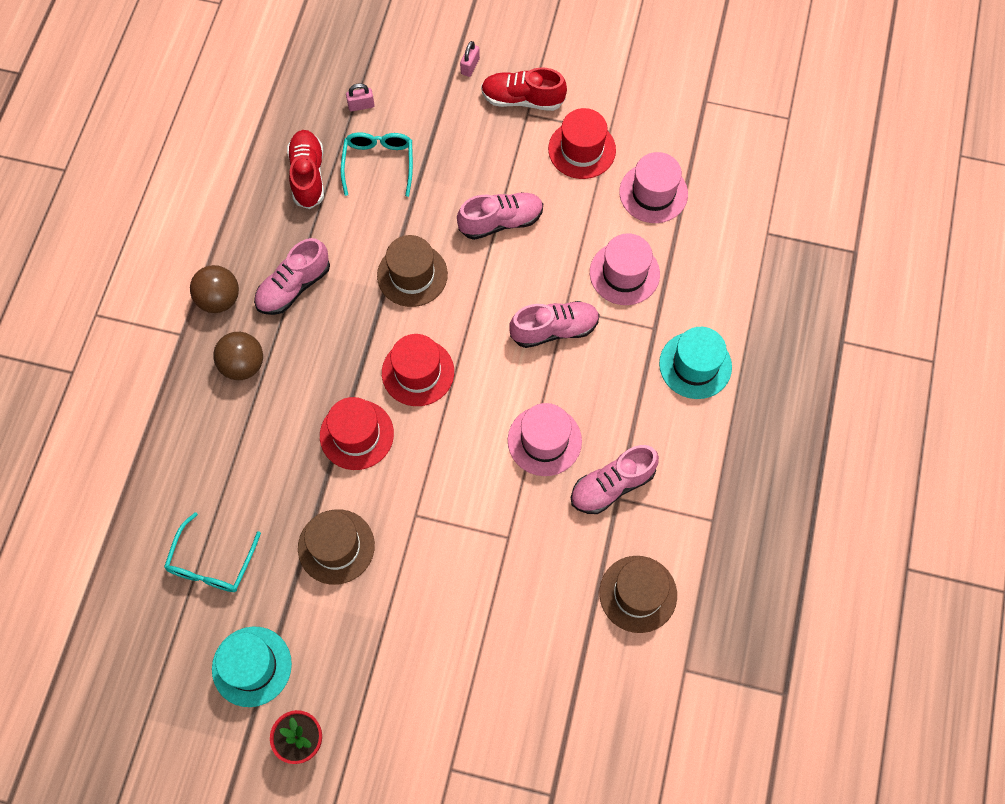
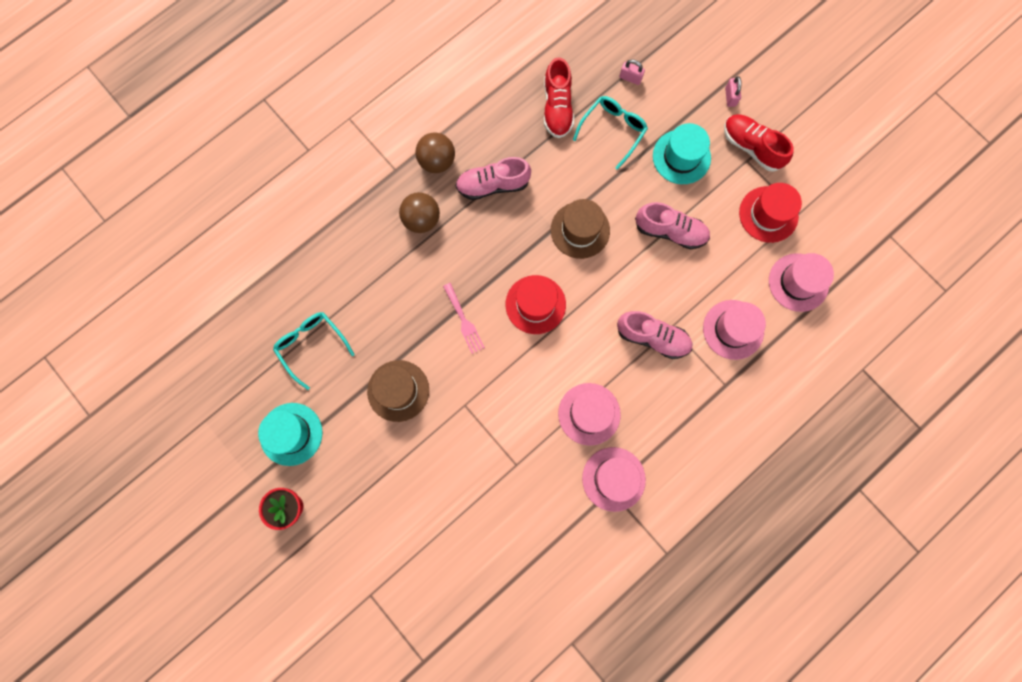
camera: 35 degrees right, 10 degrees up
(212, 563) = (311, 345): turquoise glasses -> turquoise glasses turned 90 degrees clockwise
(308, 175) = (557, 108): red shoe -> red shoe turned 150 degrees clockwise
(356, 434) = (464, 321): red hat -> pink fork
(470, 66) = (730, 97): pink padlock -> pink padlock turned 60 degrees counterclockwise
(612, 485) = (613, 479): pink shoe -> pink hat
(638, 594) = (577, 568): brown hat -> none
(695, 365) = (736, 433): turquoise hat -> turquoise hat (681, 157)

